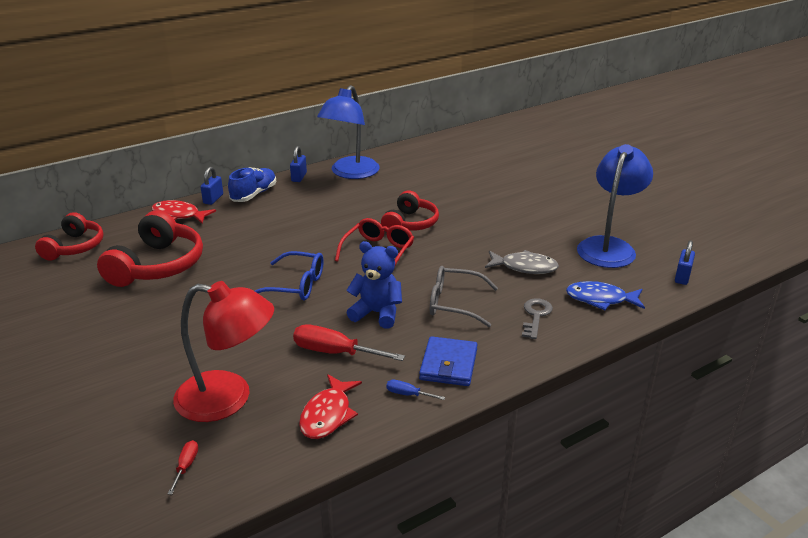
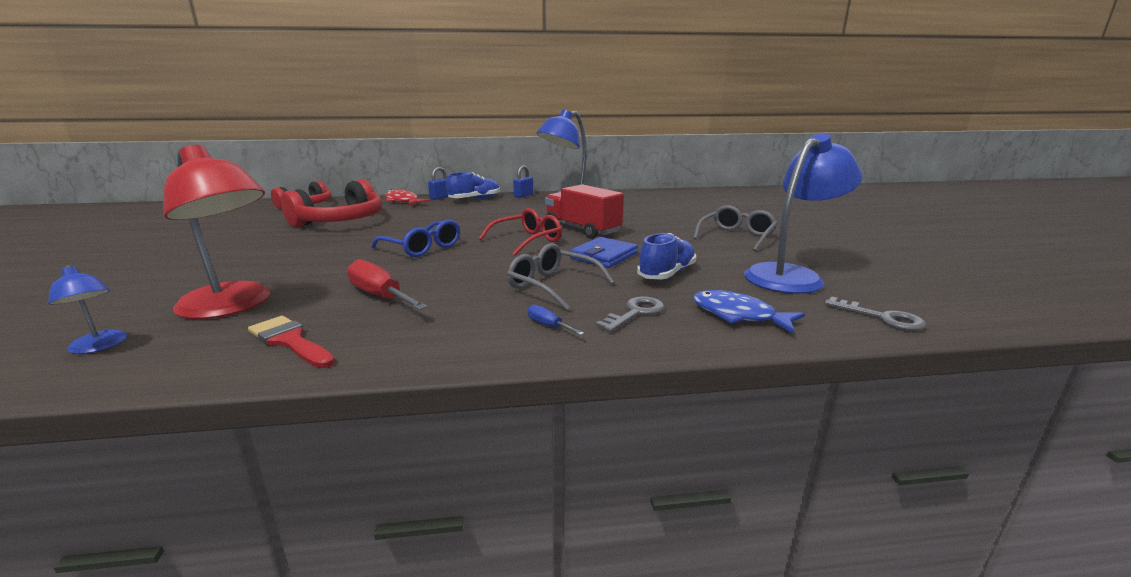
camera: 25 degrees right, 10 degrees down
(186, 466) = (100, 346): red screwdriver -> blue lamp
(328, 414) = (290, 341): red fish -> red brush
(377, 313) = (464, 277): blue teddy bear -> none
(408, 394) = (395, 346): blue screwdriver -> blue screwdriver (548, 325)
(410, 223) = (582, 229): red headphones -> red truck
(448, 364) = (477, 331): blue wallet -> blue wallet (604, 256)
(524, 267) = (666, 274): grey fish -> blue shoe
(542, 204) = (736, 237): none -> grey glasses
(682, 277) = (881, 317): blue padlock -> grey key

